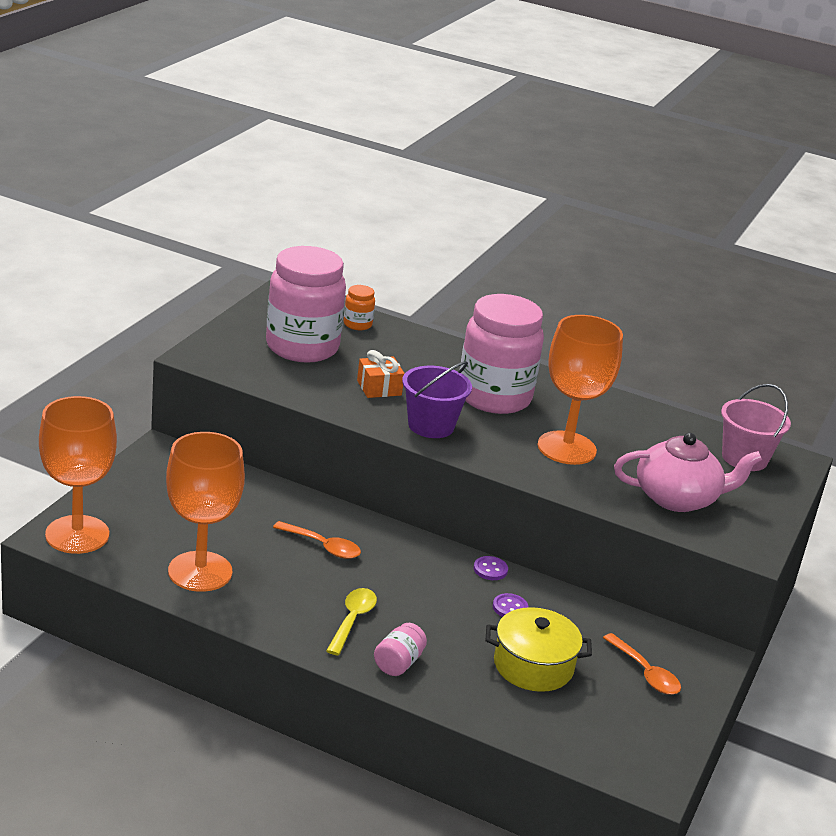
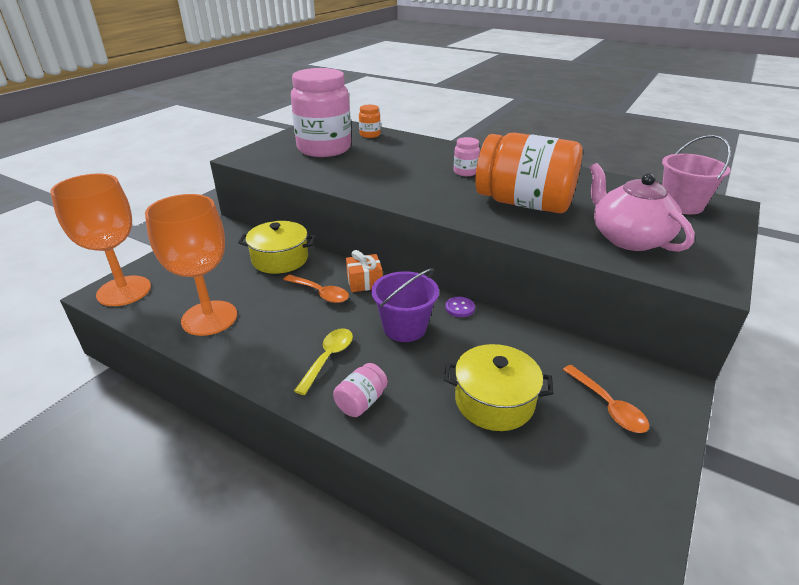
camera: 10 degrees right, 5 degrees up
(258, 499) = (280, 259): none -> yellow pot
(379, 388) = (374, 170): orange gift -> orange gift (364, 282)
(431, 426) = (410, 192): purple bucket -> purple bucket (404, 327)
(494, 397) = (465, 172): pink jar -> pink jar, size x0.41
(510, 608) = (475, 342): purple button -> none
(566, 448) = (524, 203): orange goblet -> orange jar
(677, 498) = (628, 238): pink teapot -> pink teapot turned 120 degrees counterclockwise

